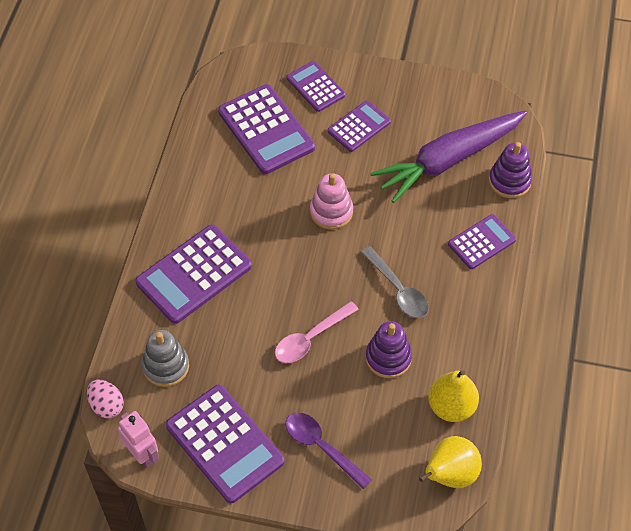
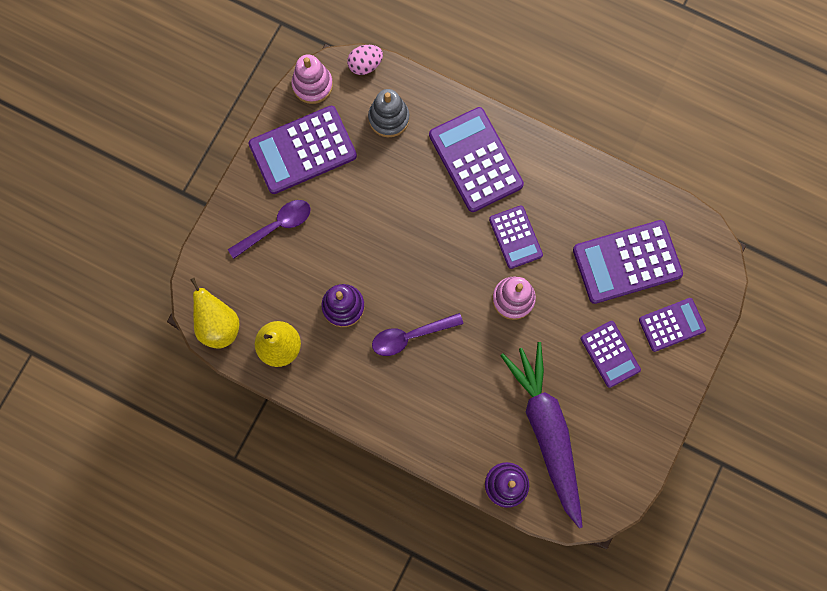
camera: 105 degrees right, 20 degrees up
(143, 454) = (312, 85): pink robot -> pink stacking toy
(311, 338) = (382, 245): pink spoon -> none
(398, 289) = (411, 336): grey spoon -> purple spoon
(481, 242) = (442, 431): purple calculator -> purple calculator (515, 237)

